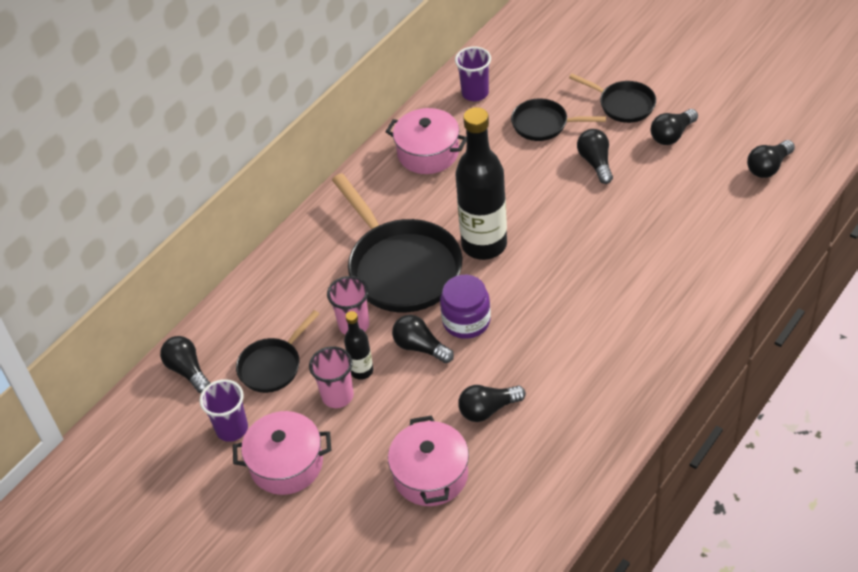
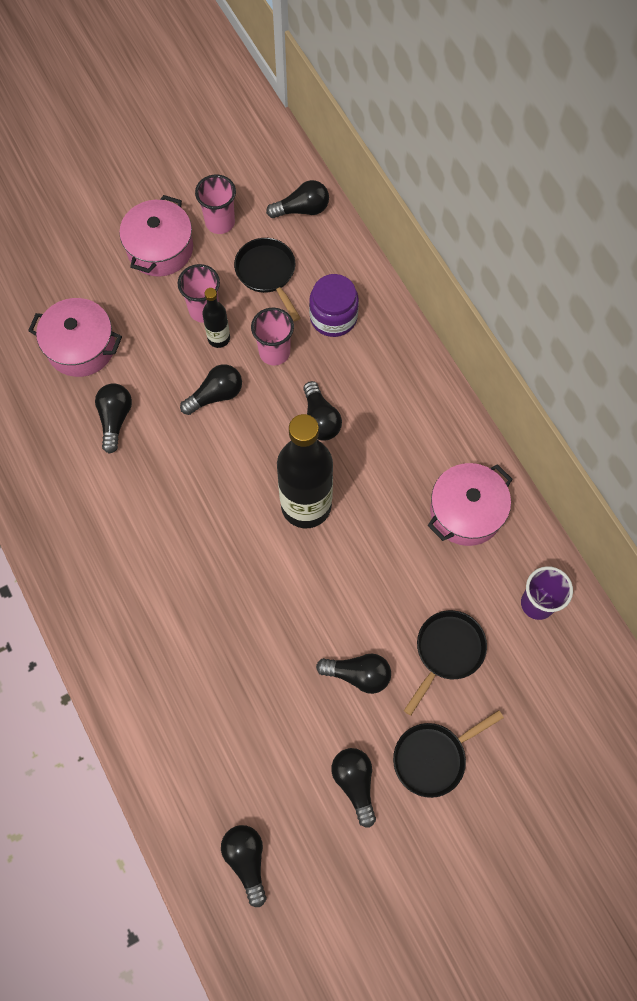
camera: 110 degrees right, 20 degrees up
(232, 429) = (220, 222): purple cup -> pink cup
(401, 267) = (320, 419): black pan -> black light bulb
(466, 321) = (222, 446): purple jar -> purple jar (333, 317)

